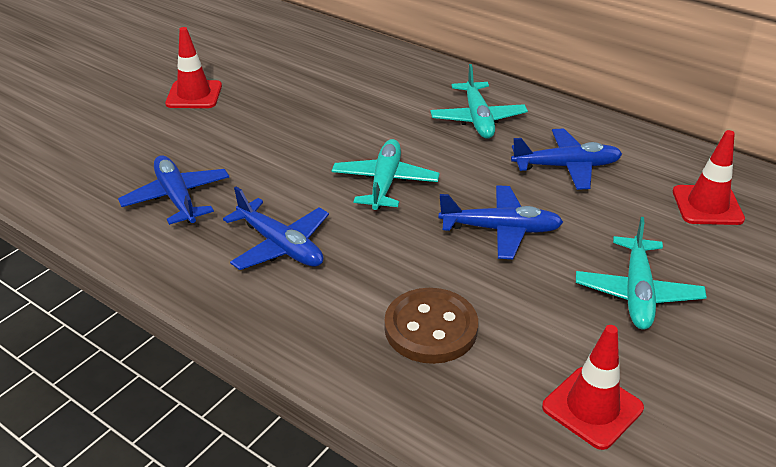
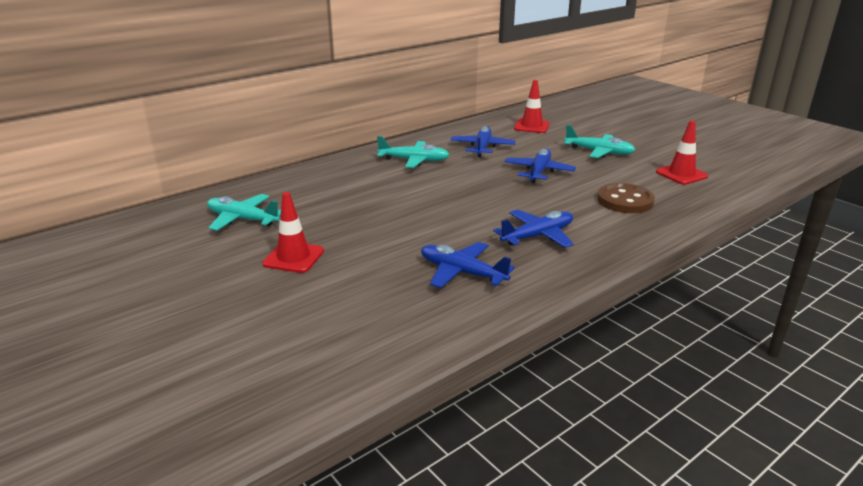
camera: 75 degrees left, 10 degrees down
(177, 198) = (462, 272): blue plane -> blue plane turned 45 degrees clockwise
(385, 182) = (476, 196): turquoise plane -> turquoise plane (242, 219)

